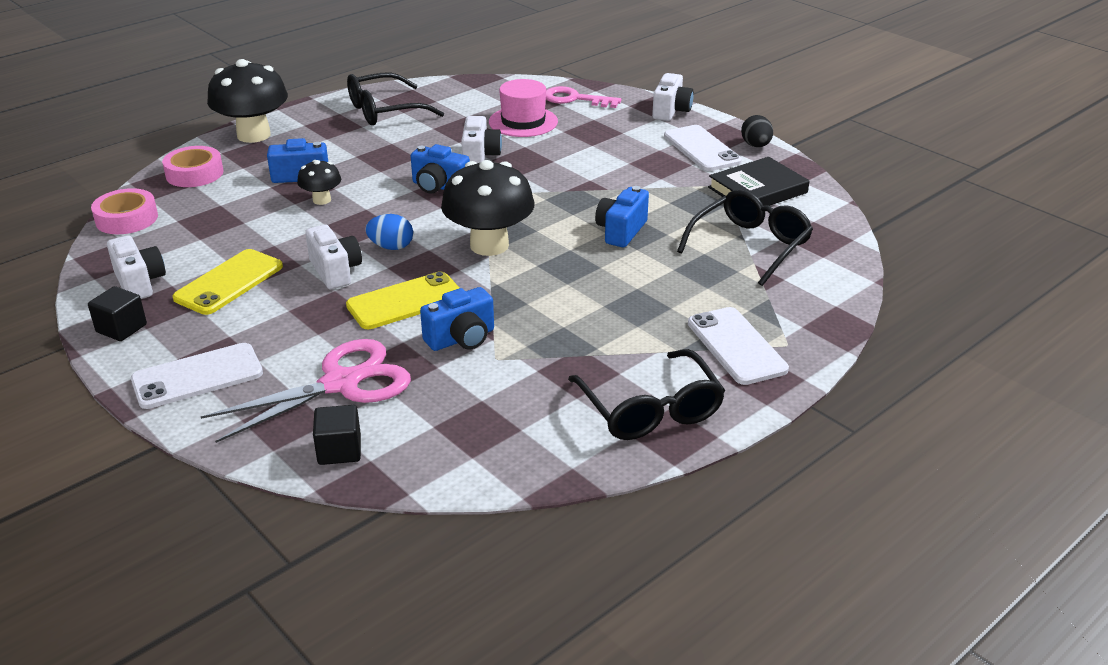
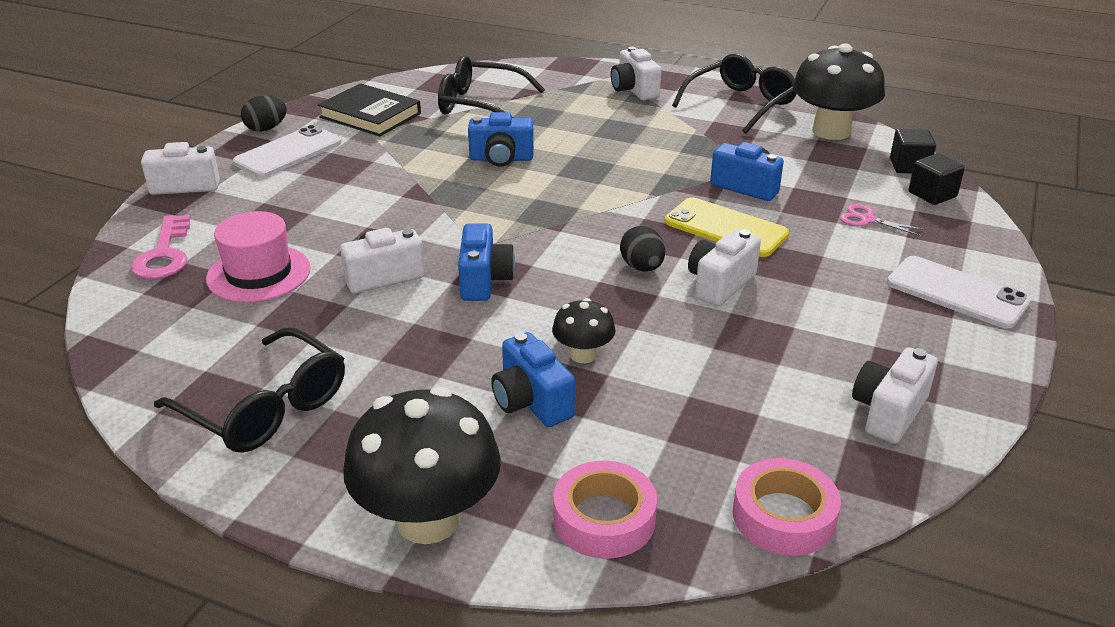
camera: 115 degrees left, 0 degrees up
(121, 328) = (966, 378): black cube -> black cube (909, 166)
(229, 282) = (813, 344): yellow phone -> none
(341, 383) = (867, 219): pink scissors -> pink scissors, size x0.43
(391, 247) = (642, 267): blue egg -> black egg
(489, 245) = (586, 214): black mushroom -> black mushroom (831, 131)
(736, 346) = (634, 90): white phone -> white camera

